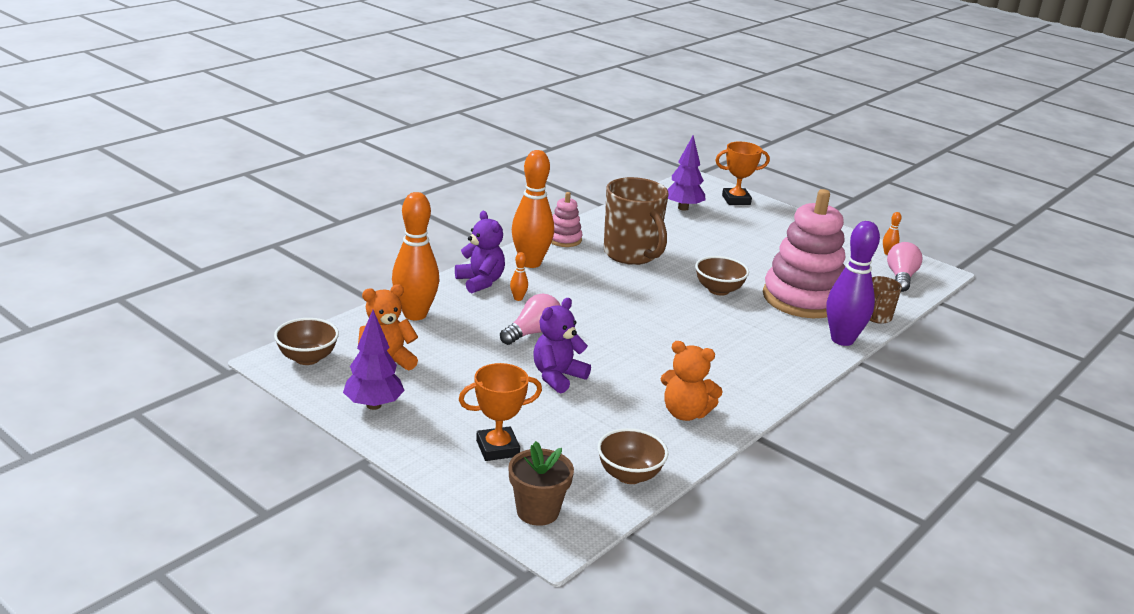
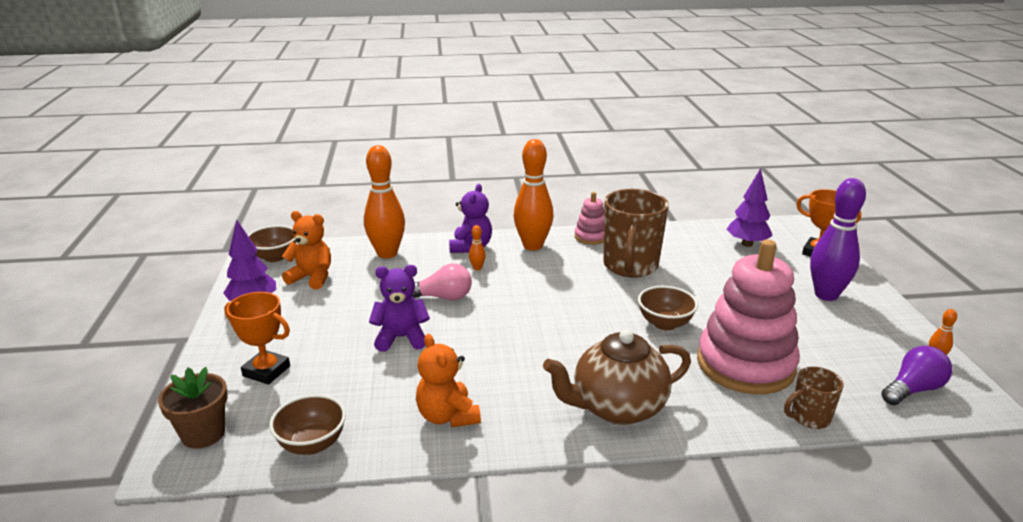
camera: 45 degrees right, 0 degrees up
(774, 358) = (617, 407): none -> brown teapot
(842, 340) = (726, 423): purple bowling pin -> purple bowling pin (826, 295)
(901, 278) = (913, 389): pink light bulb -> purple light bulb

